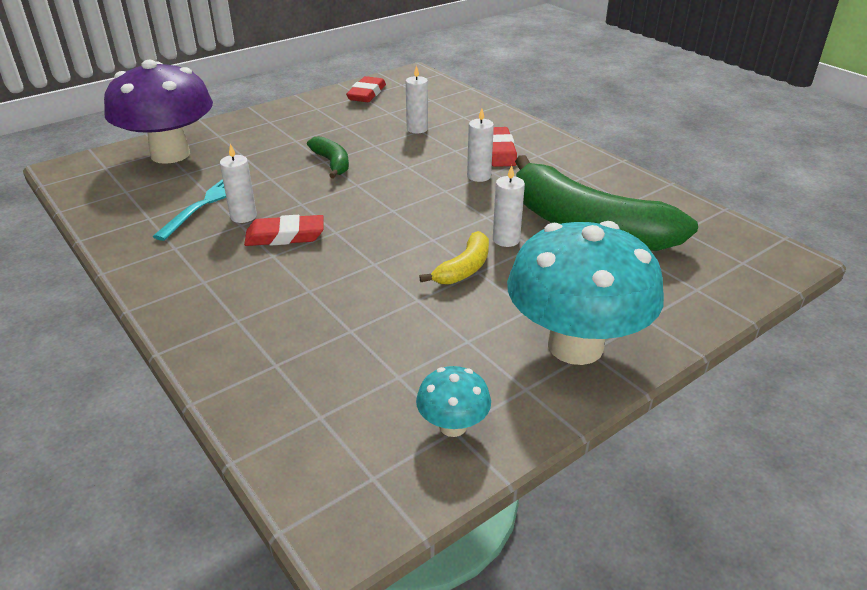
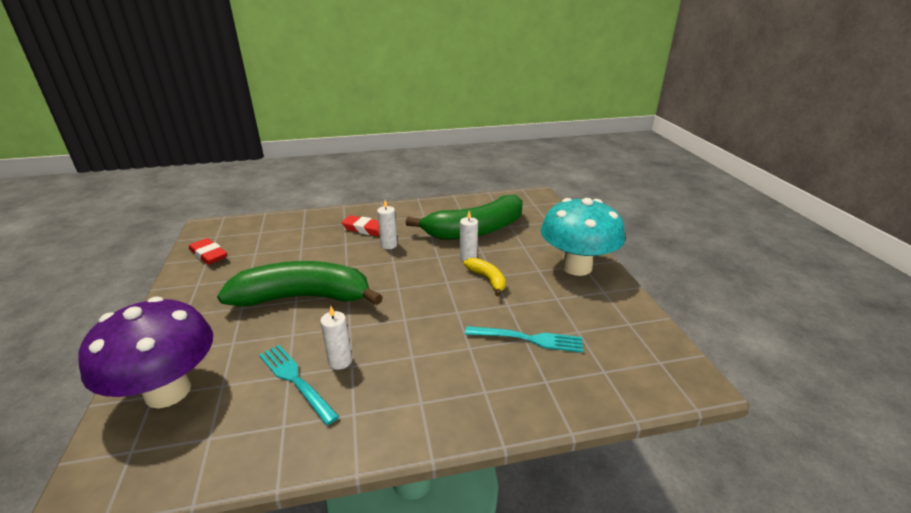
camera: 65 degrees left, 5 degrees down
(285, 236) = (390, 344): red eraser -> none
(332, 163) = (304, 297): green banana -> green banana, size x2.26
(352, 332) = (528, 339): none -> turquoise fork
(417, 129) = (297, 249): white candle -> none
(453, 426) = (626, 323): turquoise mushroom -> none

